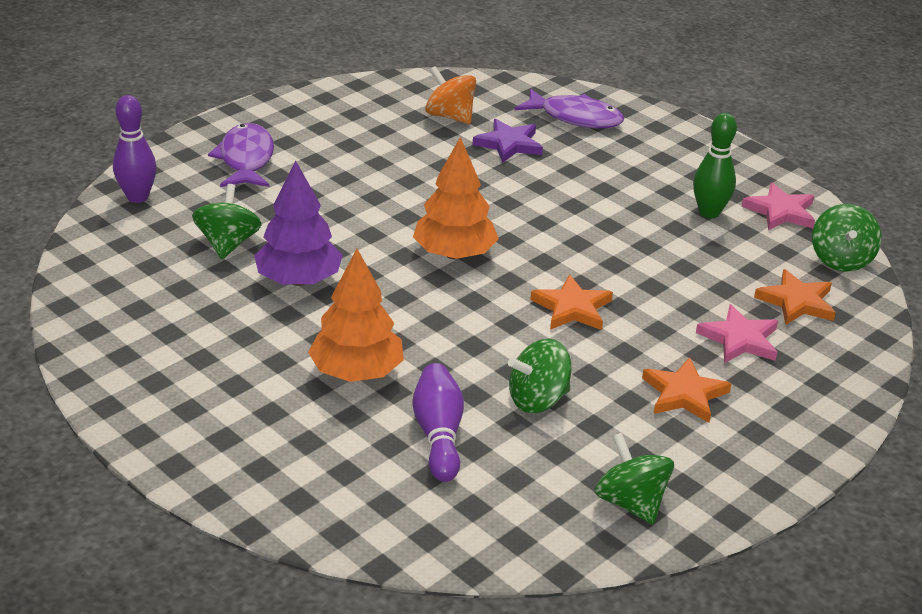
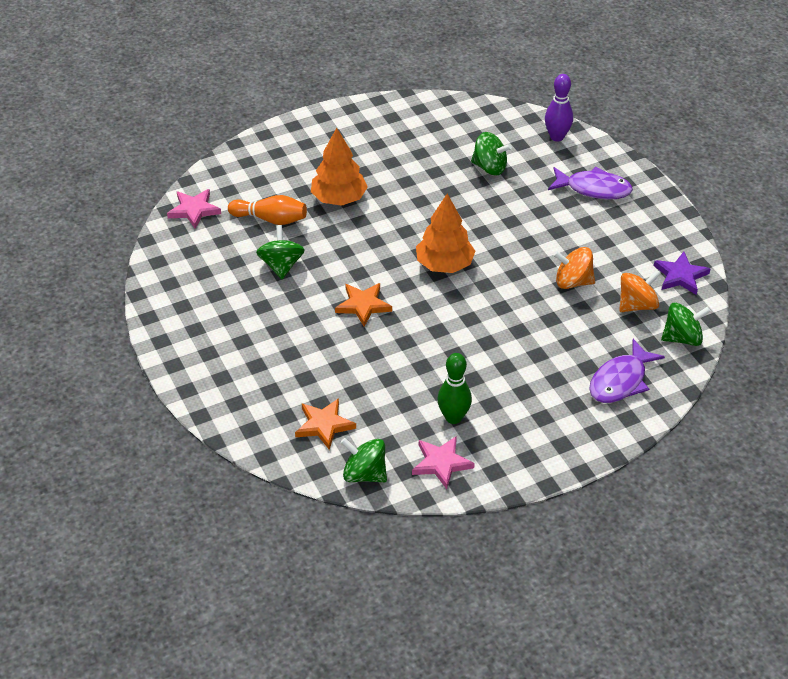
camera: 110 degrees right, 10 degrees up
(299, 280) = (439, 191): purple tree -> none
(434, 159) = (573, 282): none -> orange spinning top
(438, 435) = (270, 219): purple bowling pin -> orange bowling pin
(509, 144) = (585, 328): purple star -> purple star (680, 276)
(631, 502) = (180, 279): green spinning top -> green spinning top (682, 338)
(684, 394) = (256, 331): orange star -> none
(739, 339) = (297, 378): pink star -> pink star (194, 210)

